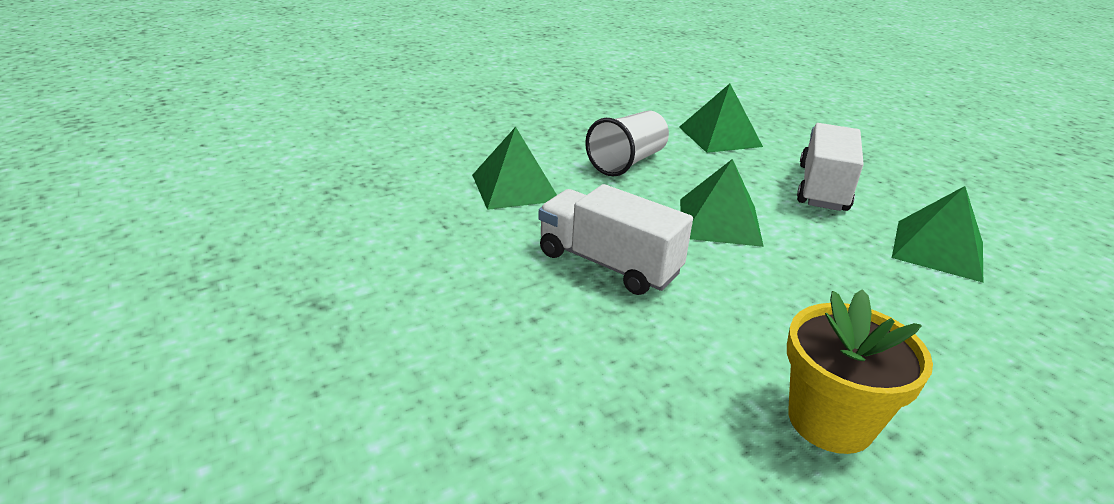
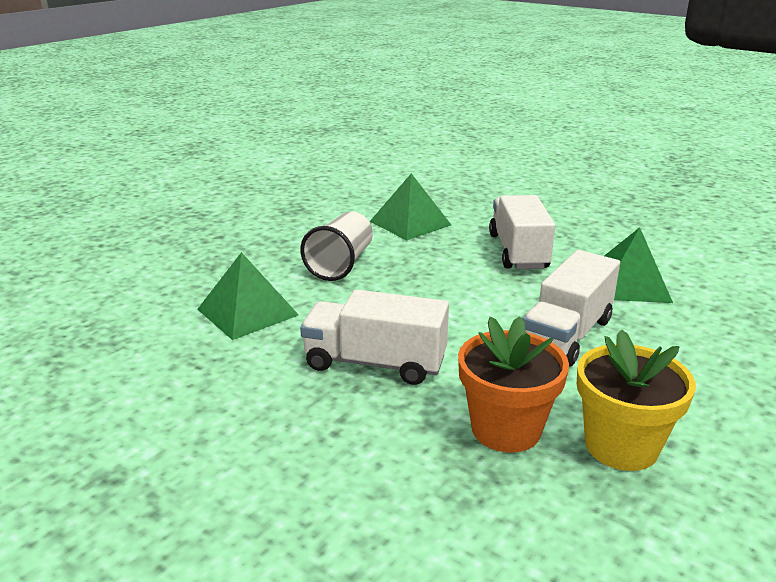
camera: 20 degrees left, 5 degrees down
(707, 365) = (506, 429): none -> orange flower pot
(719, 221) = (450, 301): green pyramid -> none
(831, 286) = (566, 335): none -> white truck

